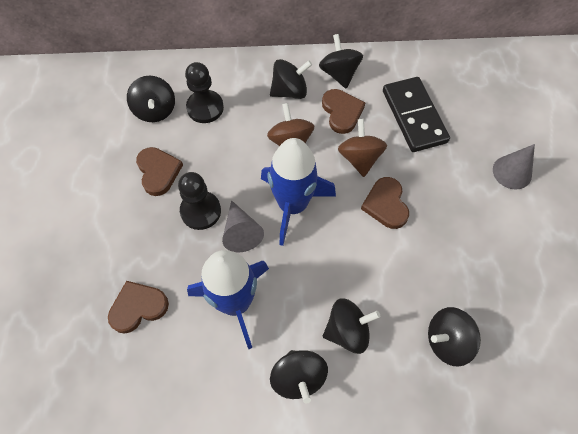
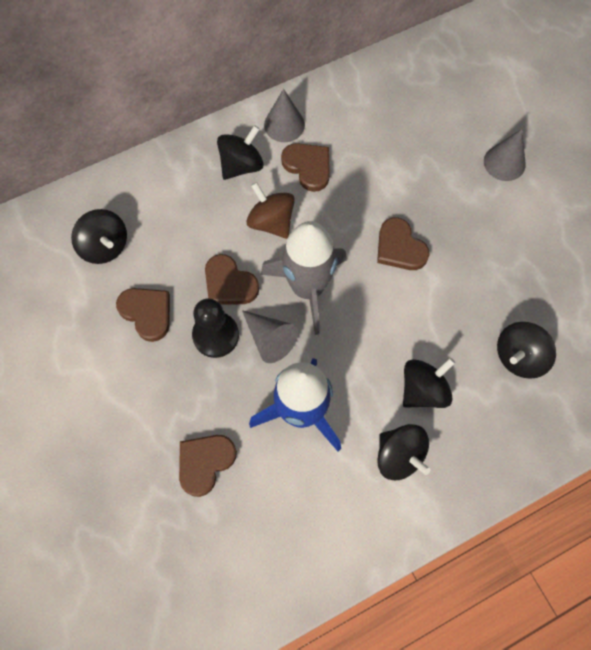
camera: 25 degrees left, 5 degrees up
(205, 108) = (159, 221): black pawn -> none
(232, 176) = (229, 284): none -> brown heart
(293, 205) = (307, 288): blue rocket -> grey rocket
(339, 73) = (284, 125): black spinning top -> grey cone
(359, 158) = (350, 210): brown spinning top -> none
(414, 116) = (383, 142): black domino -> none

